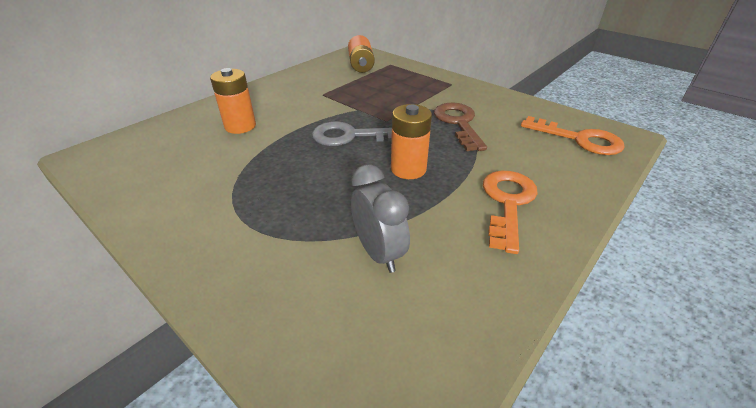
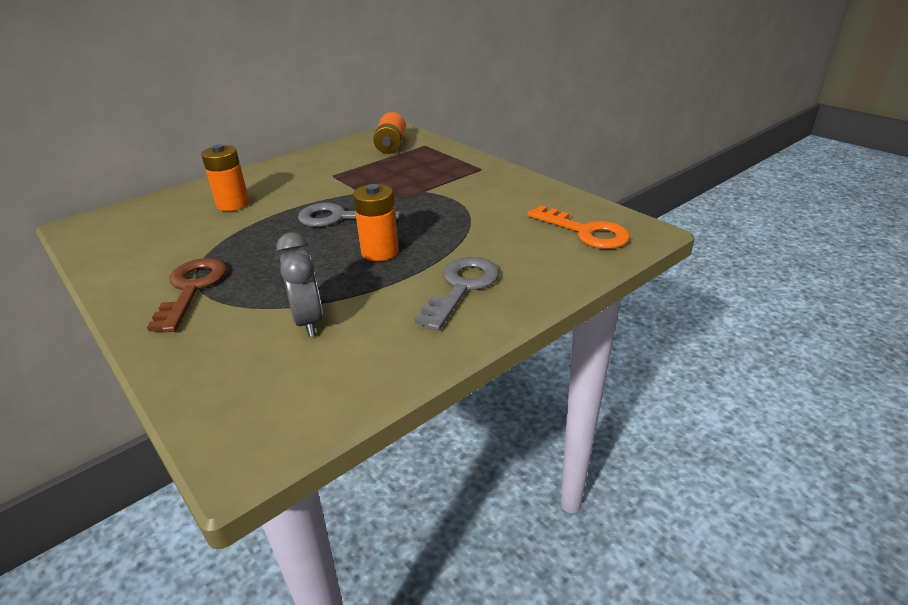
camera: 10 degrees right, 5 degrees down
(458, 123) = (461, 210): brown key -> brown key (192, 289)
(507, 203) = (461, 287): orange key -> grey key

